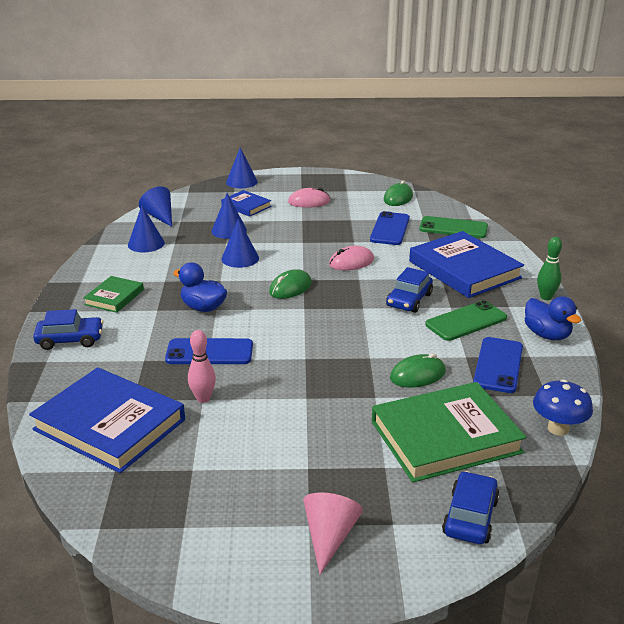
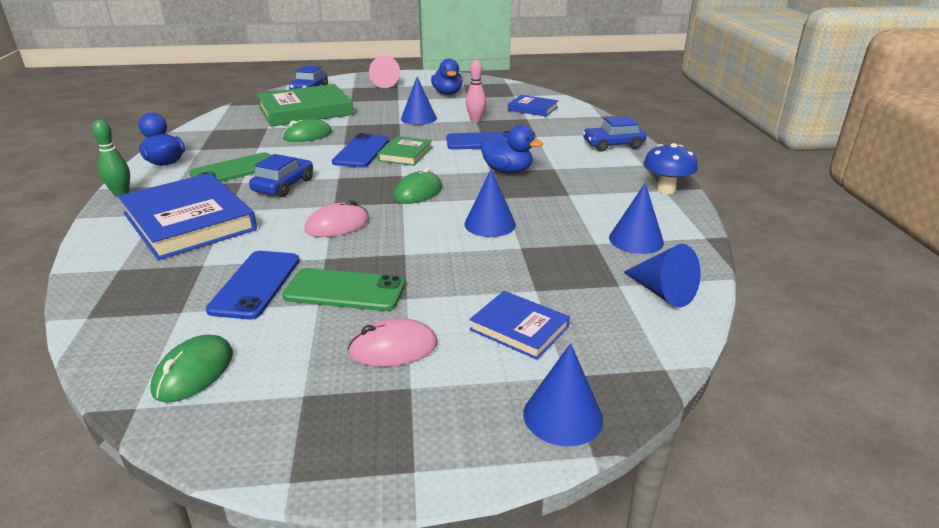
camera: 175 degrees right, 0 degrees up
(109, 424) = (533, 109): blue book -> blue book, size x0.51
(114, 297) = (609, 176): green book -> green book (405, 154)
(223, 485) = (447, 93): none -> blue duck
(229, 230) = (526, 268): blue cone -> blue cone (418, 118)
(453, 228) = (142, 292): green phone -> green phone (345, 290)
(498, 365) = (234, 142): blue phone -> blue phone (361, 151)
(558, 428) = (223, 116): blue mushroom -> blue mushroom (666, 189)

